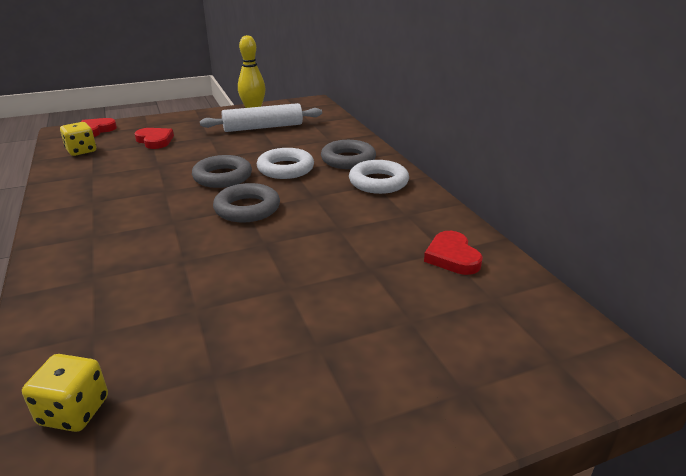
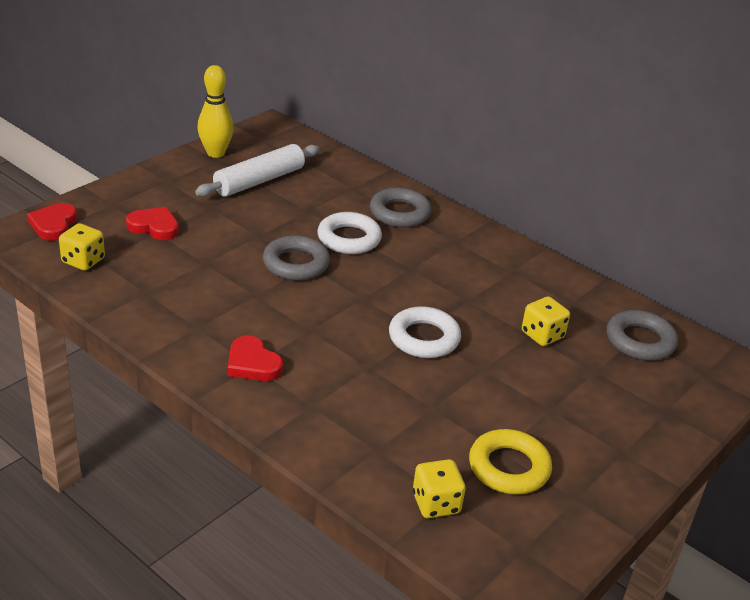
camera: 30 degrees left, 5 degrees up
(200, 397) = (509, 467): none -> yellow ring
(247, 208) = (365, 298): grey ring -> grey ring (640, 341)
(378, 182) = (455, 237): white ring -> white ring (424, 338)
(383, 272) = (542, 335): none -> yellow dice
(452, 257) = (581, 306): red heart -> red heart (252, 363)

